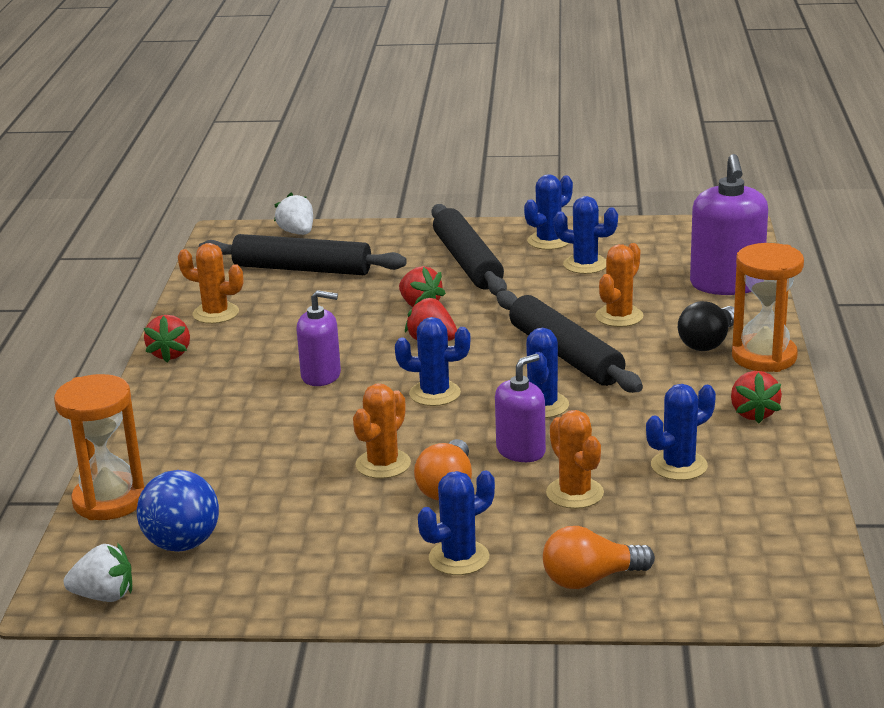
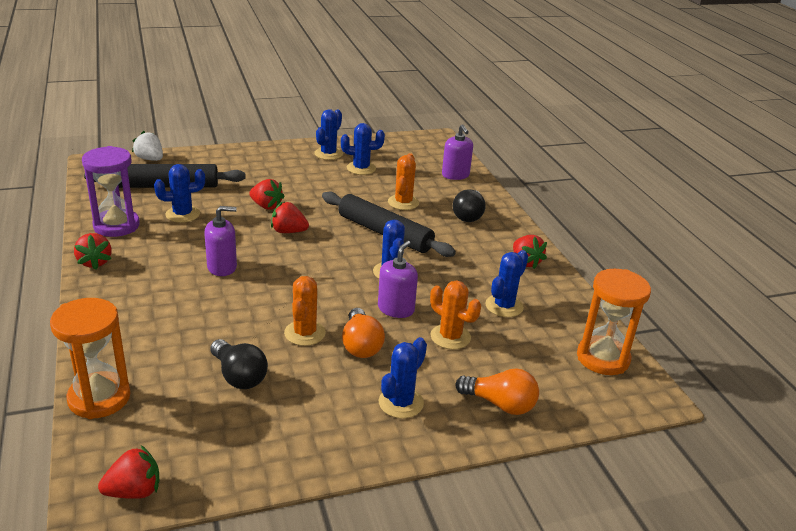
camera: 25 degrees left, 5 degrees up
(104, 596) = (134, 491): white strawberry -> red strawberry
(182, 544) = (180, 428): blue ball -> none
(215, 313) = (116, 226): orange cactus -> purple hourglass
(276, 500) = (239, 376): none -> black light bulb
(435, 393) = (312, 272): blue cactus -> blue cactus (182, 214)
(468, 262) = (283, 172): black rolling pin -> none
(590, 579) = (500, 404): orange light bulb -> orange light bulb turned 120 degrees counterclockwise
(726, 284) = (455, 175): purple soap dispenser -> purple soap dispenser, size x0.62
(764, 357) = (507, 222): orange hourglass -> orange hourglass (602, 358)

